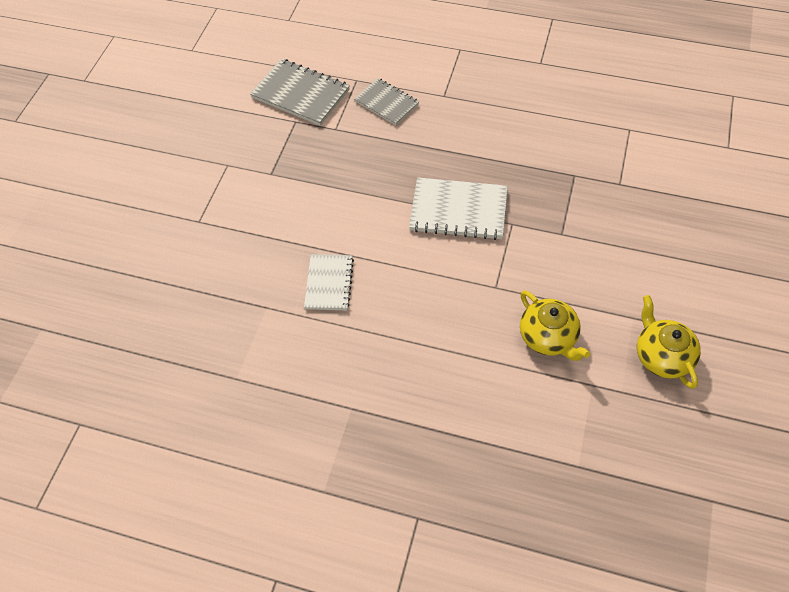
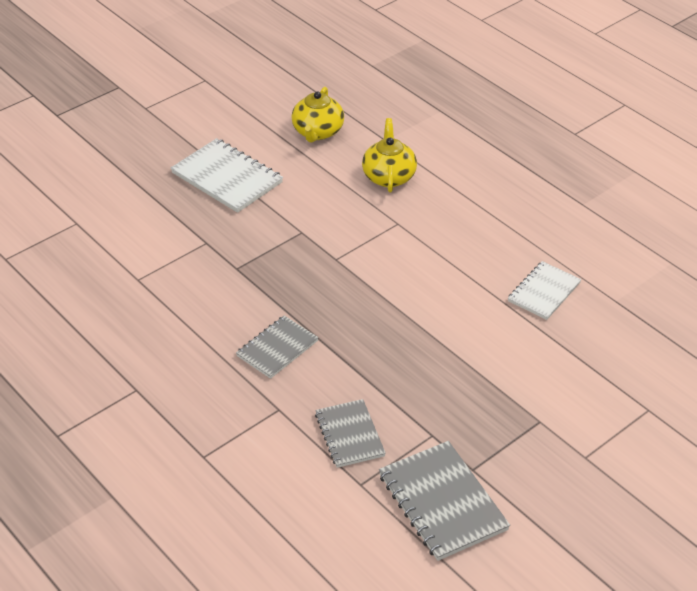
camera: 150 degrees left, 15 degrees down
(458, 210) = (373, 292): white notebook -> white notebook (227, 178)
(484, 132) = (277, 348): none -> grey notebook

